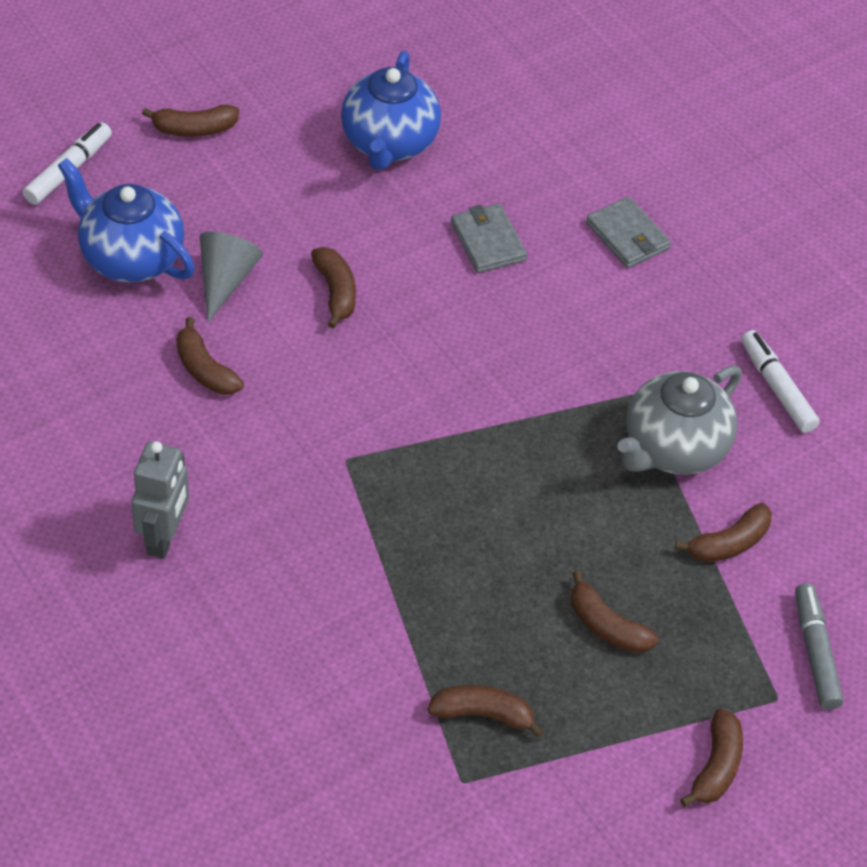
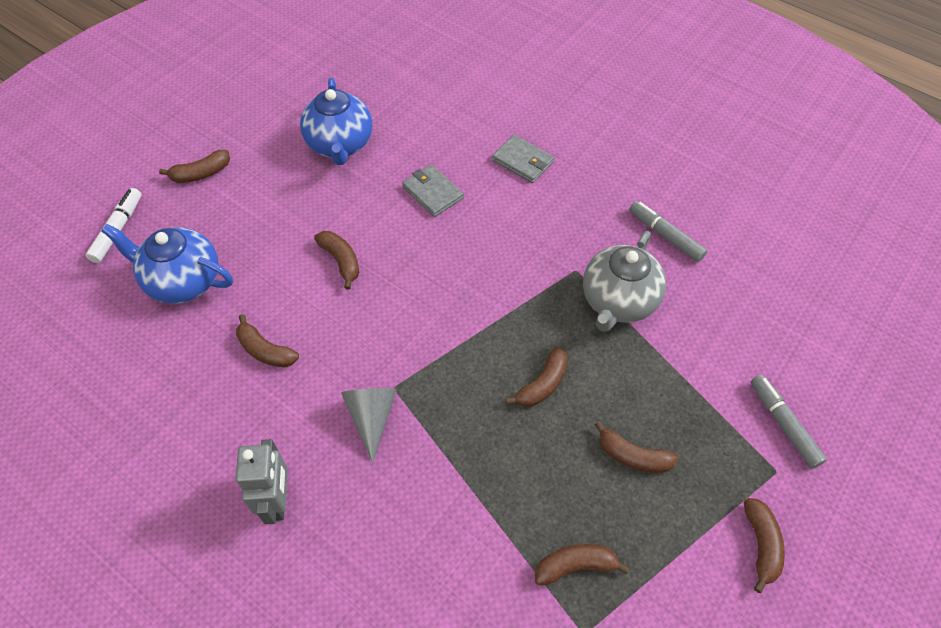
camera: 15 degrees left, 5 degrees up
(225, 280) = (258, 276): grey cone -> grey cone (371, 417)
(729, 543) = (687, 360): brown banana -> brown banana (542, 384)
(777, 388) = (665, 236): white marker -> grey marker

